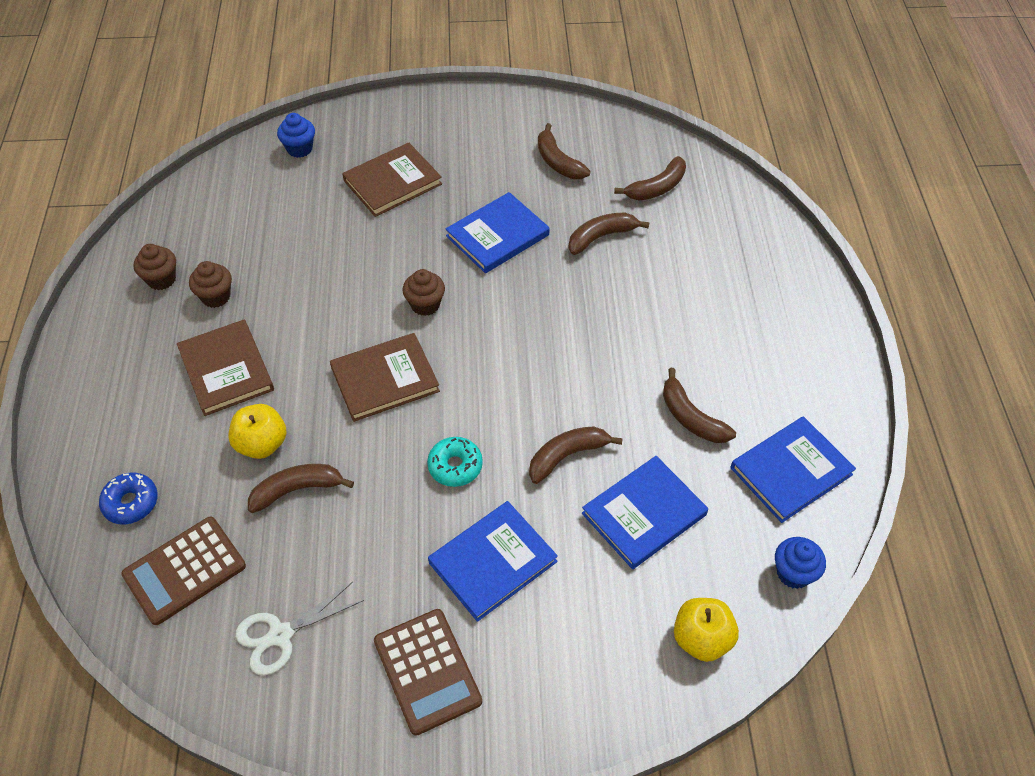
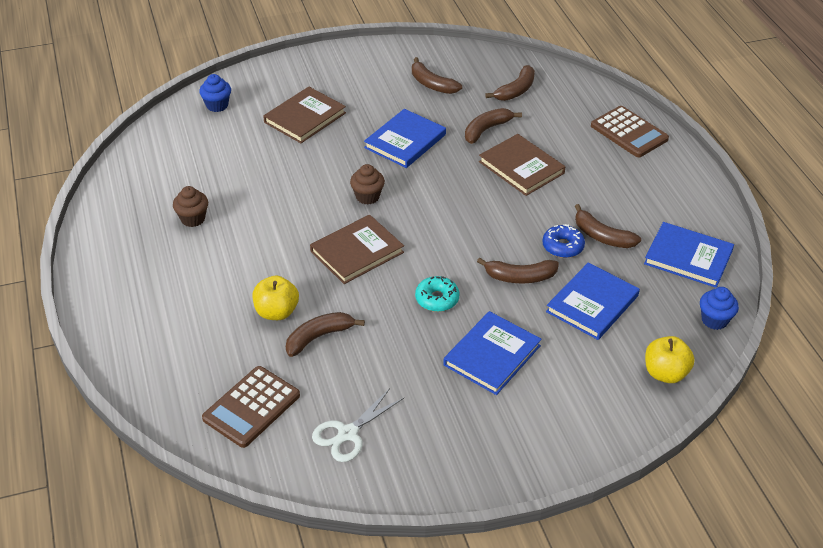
camera: 15 degrees left, 10 degrees down
(131, 503) = (186, 370): blue donut -> blue donut (562, 246)
(161, 279) = (141, 214): brown cupcake -> none
(226, 370) = (224, 267): brown book -> brown book (521, 167)
(427, 671) = (472, 433): brown calculator -> brown calculator (629, 132)
(567, 456) = (520, 277): brown banana -> brown banana turned 135 degrees counterclockwise
(791, 471) = (688, 257): blue book -> blue book turned 75 degrees clockwise

